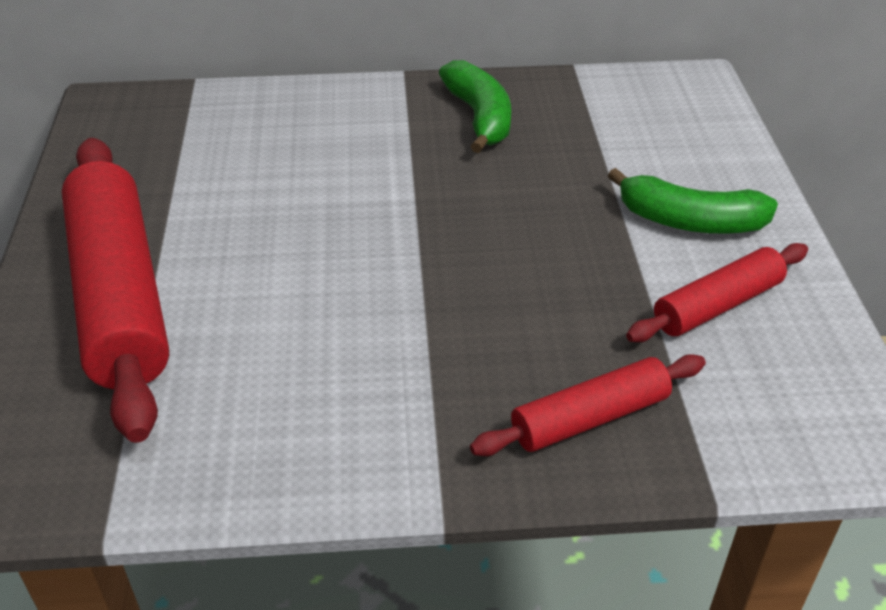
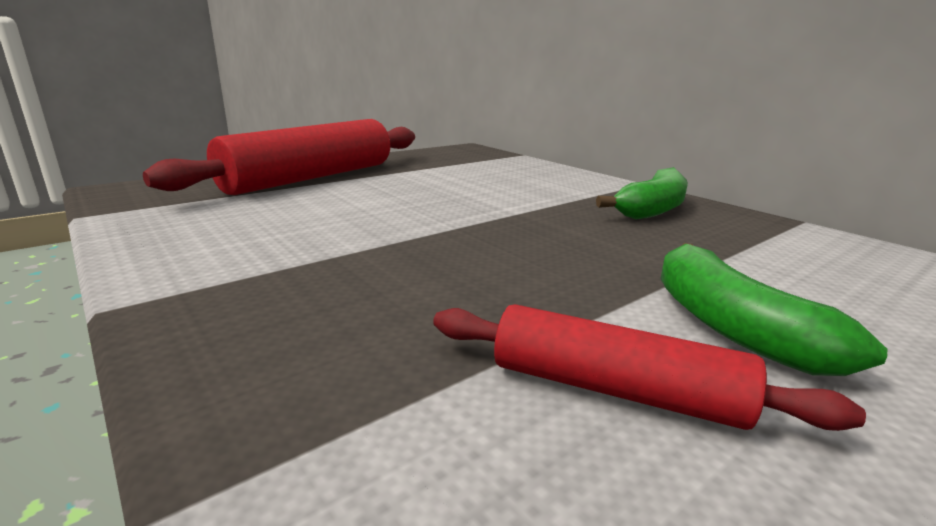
camera: 55 degrees right, 20 degrees down
(589, 418) = (295, 350): red rolling pin -> none

